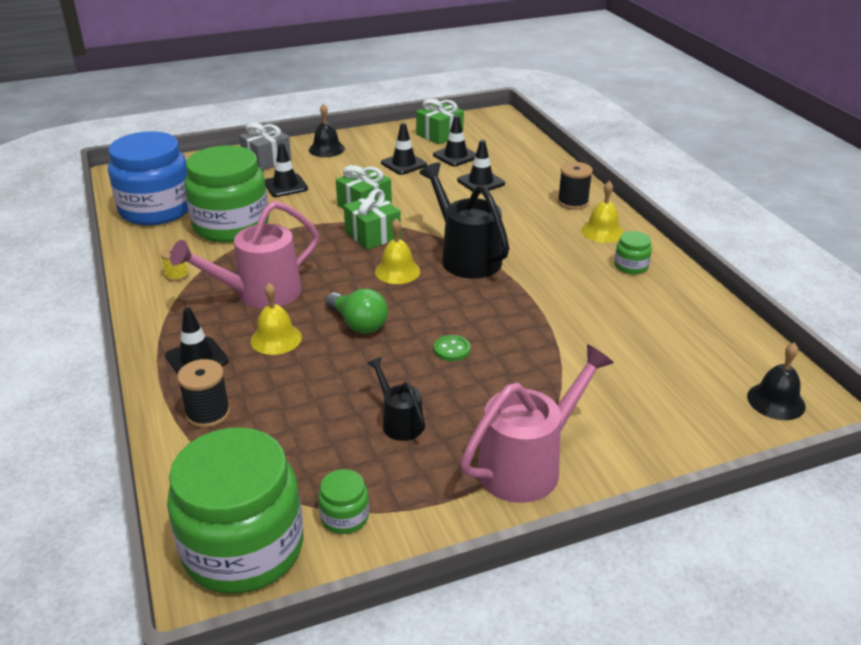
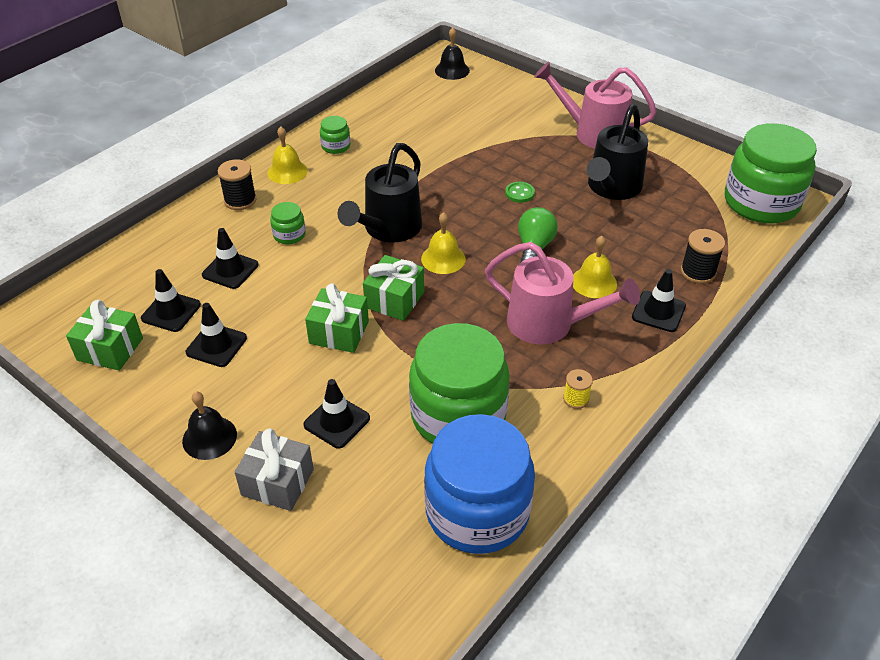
camera: 120 degrees left, 10 degrees up
(345, 517) = (700, 178): green jar -> green jar (289, 235)
(399, 422) = (611, 188): black watering can -> black watering can, size x1.87

